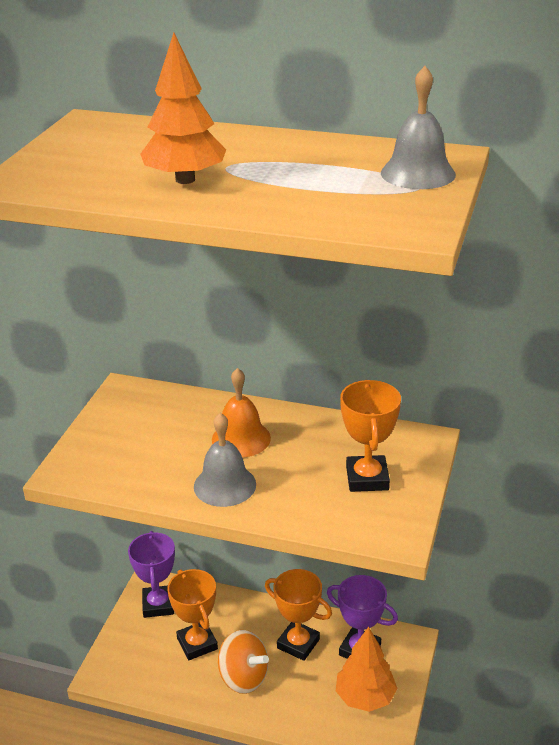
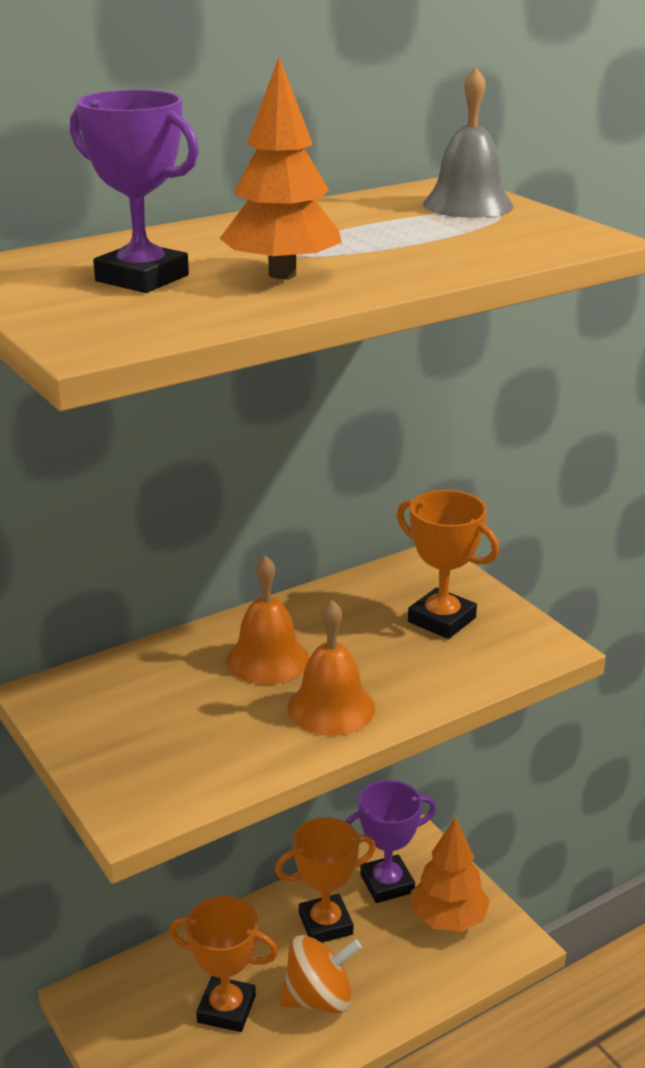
camera: 50 degrees left, 5 degrees down
(158, 604) = (125, 1008): purple trophy -> purple trophy (142, 278)
(225, 485) = (331, 708): grey bell -> orange bell

